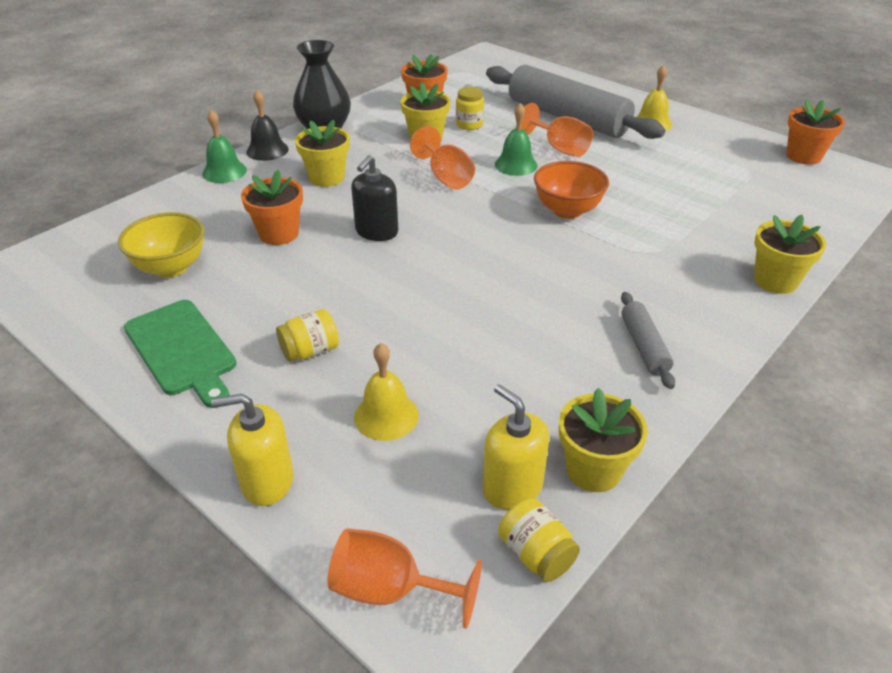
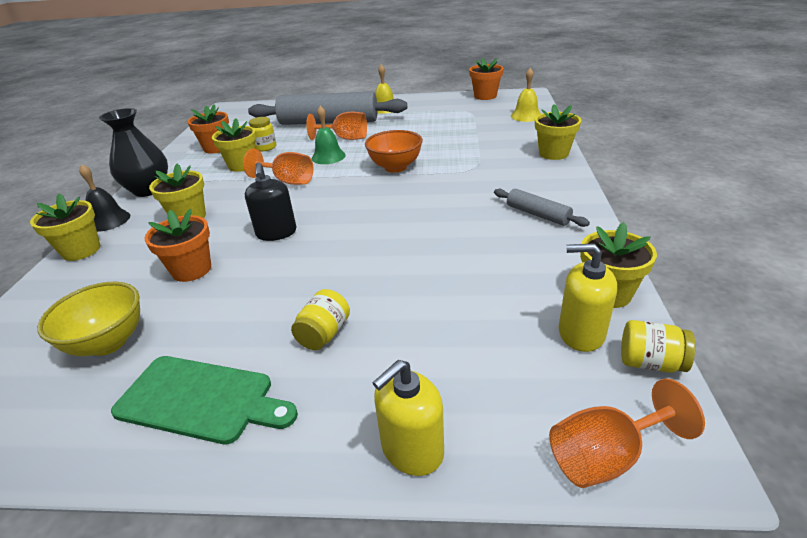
camera: 35 degrees left, 5 degrees down
(224, 172) = (81, 250): green bell -> yellow flower pot
(386, 416) = (441, 342): yellow bell -> yellow bell (526, 116)

